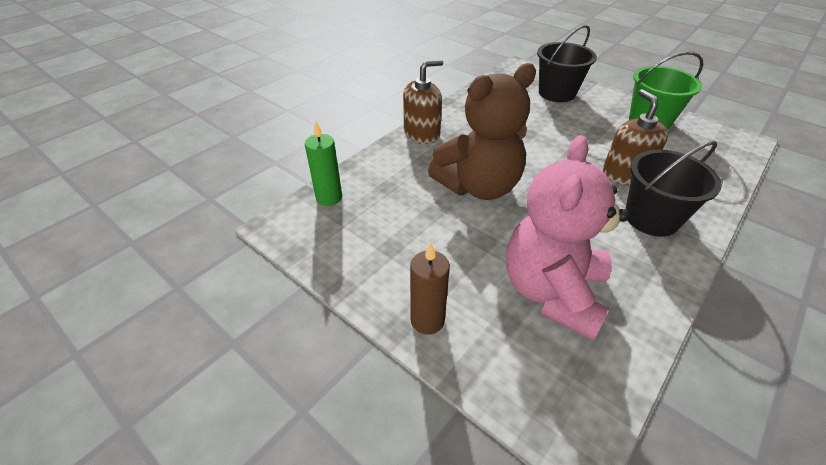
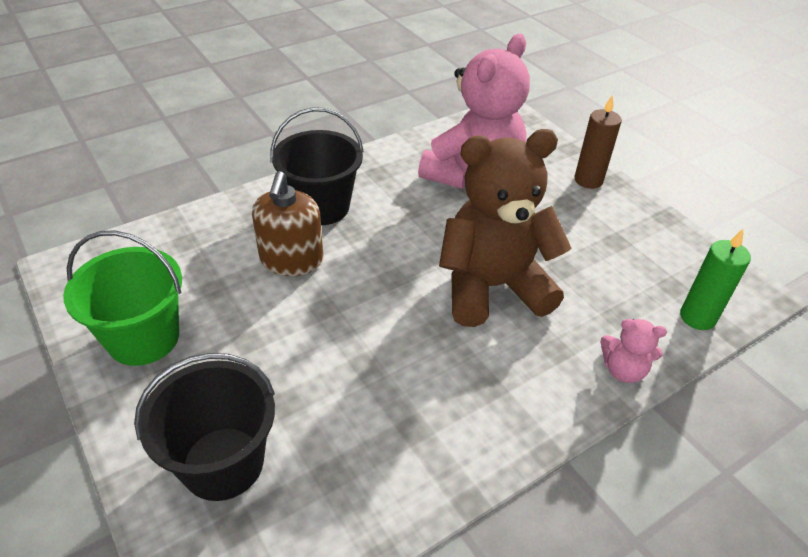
camera: 165 degrees left, 0 degrees up
(382, 158) = (623, 370): none -> pink teddy bear
(422, 133) = (548, 410): brown soap dispenser -> none

